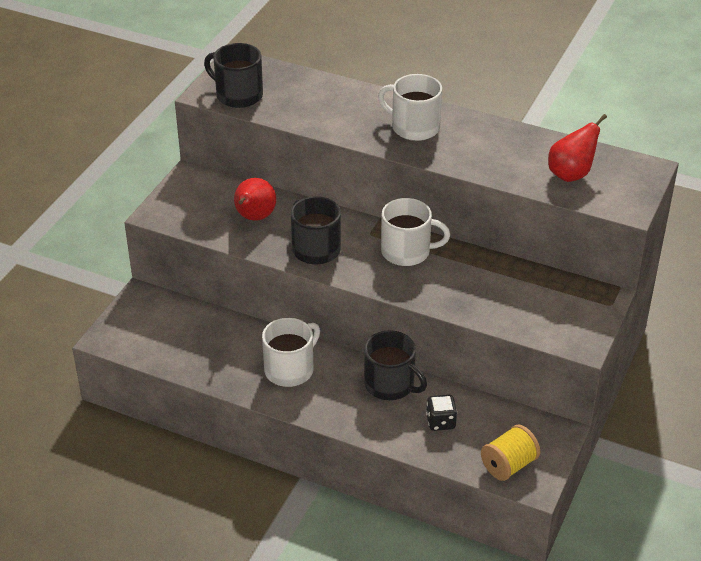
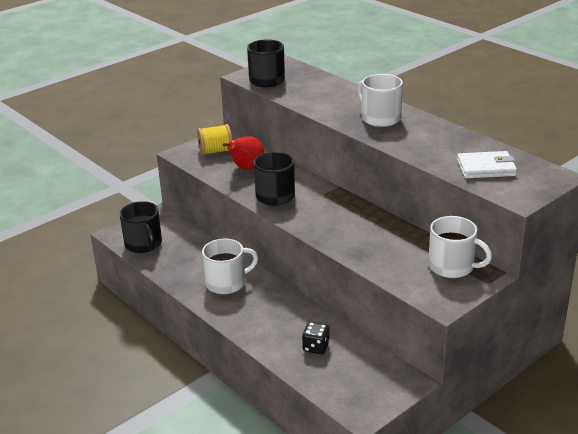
camera: 25 degrees right, 10 degrees down
(390, 384) = (294, 311): black mug -> black mug (143, 244)
(407, 251) = (343, 211): white mug -> white mug (452, 266)
(509, 465) = (350, 393): yellow spool -> yellow spool (215, 151)
(571, 174) = (486, 168): red pear -> white wallet

